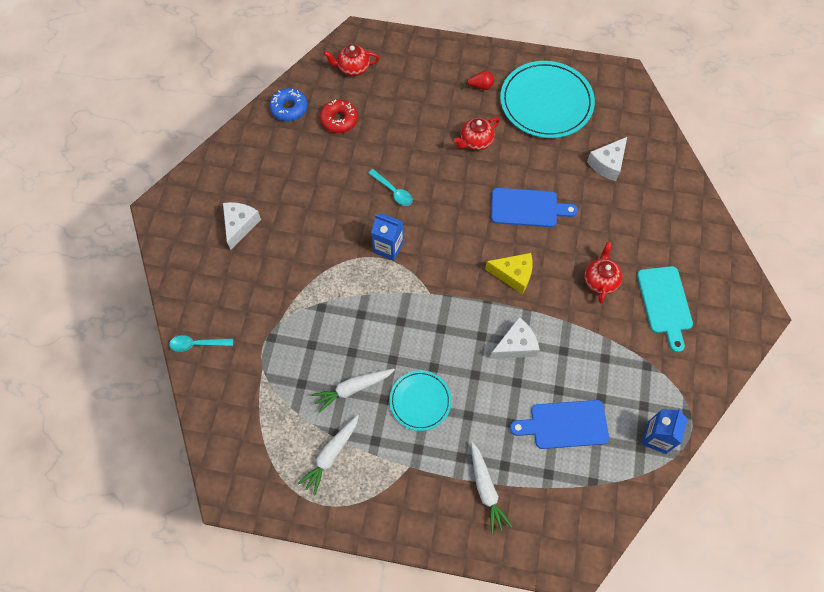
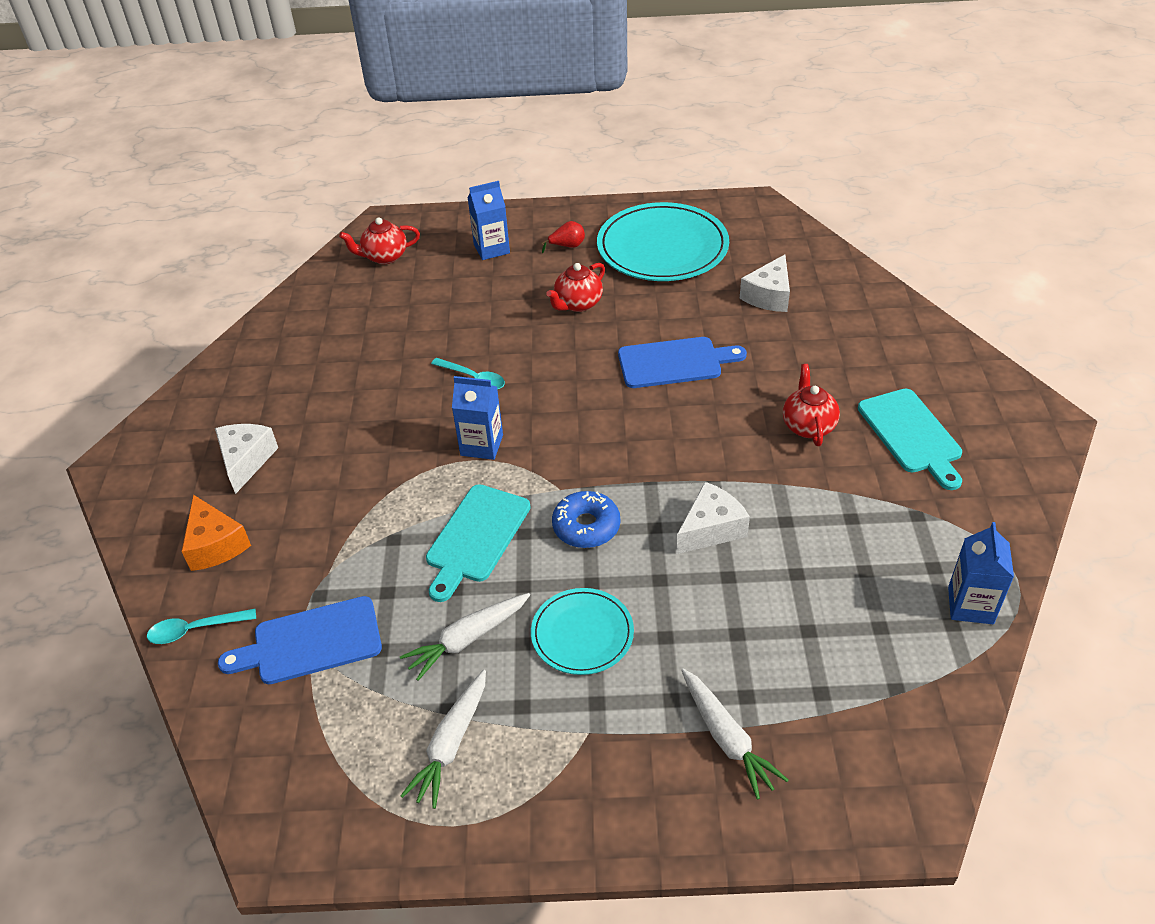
camera: 10 degrees left, 20 degrees down
(215, 286) = (215, 545): none -> orange cheese
(289, 108) = (300, 314): blue donut -> blue donut (586, 526)
(339, 120) = (376, 314): red donut -> none
(371, 317) = (476, 537): none -> turquoise cutting board
(427, 77) = (491, 249): none -> blue carton
(513, 275) = (679, 443): yellow cheese -> none
(565, 424) = (822, 618): blue cutting board -> blue cutting board (311, 642)

